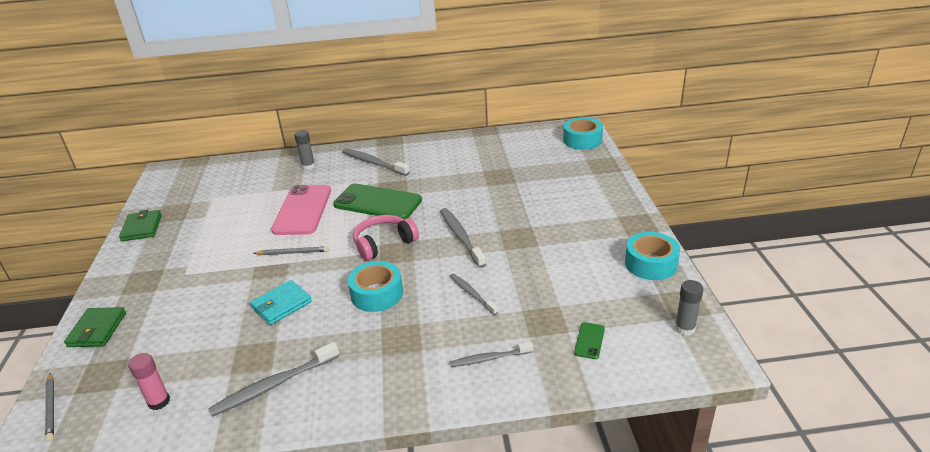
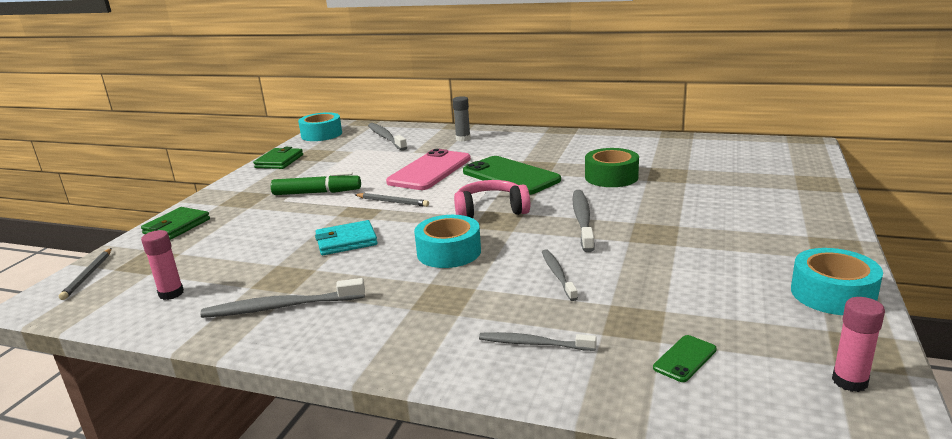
camera: 25 degrees right, 10 degrees down
(212, 258) = (317, 193): none -> green marker
(373, 163) = (531, 144): grey toothbrush -> grey toothbrush (386, 137)
(458, 187) = (611, 177): none -> green tape
(582, 140) = (801, 156): turquoise tape -> turquoise tape (321, 134)
(685, 328) = (849, 381): grey glue stick -> pink glue stick

